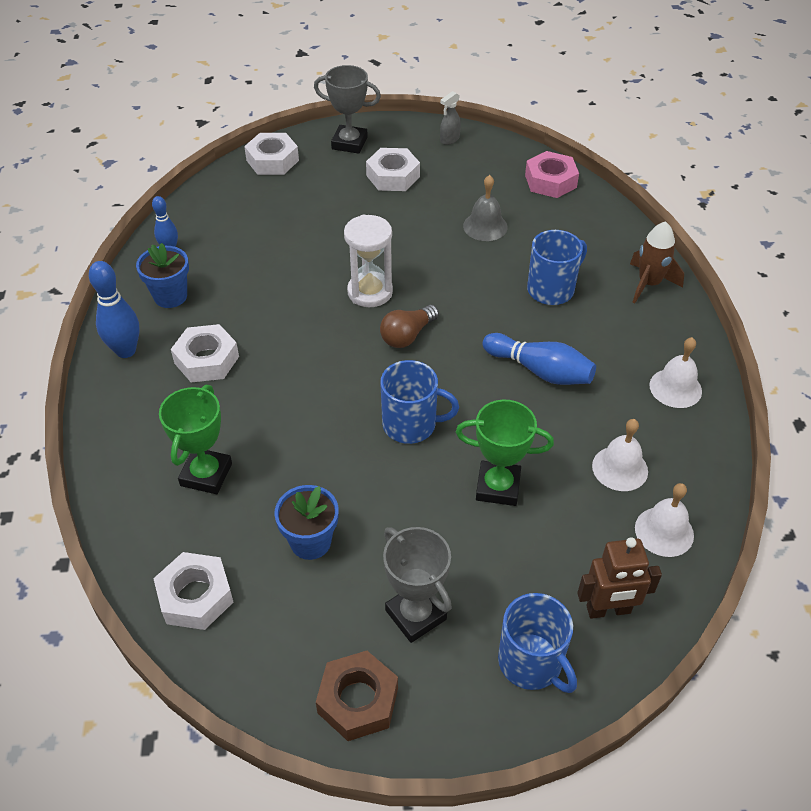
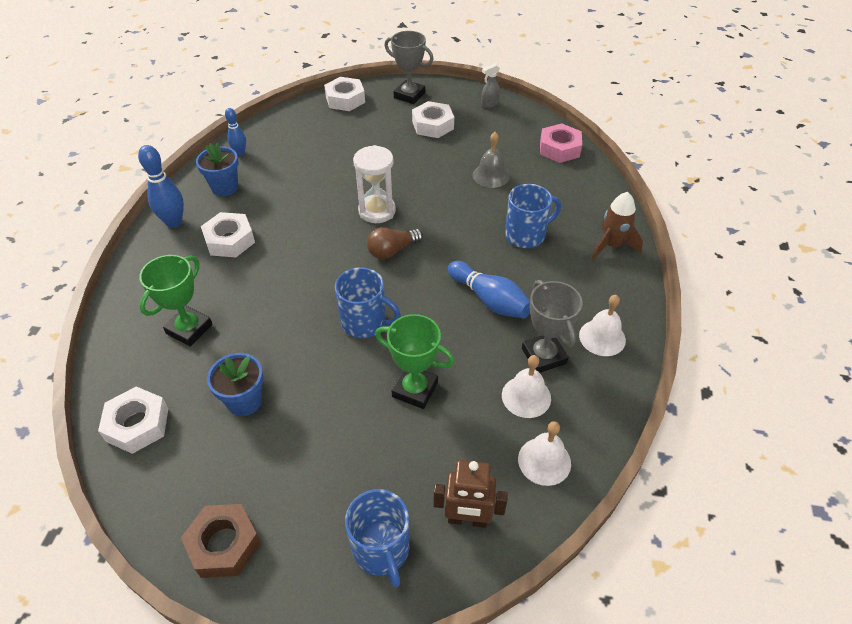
camera: 15 degrees right, 0 degrees up
(415, 615) = (302, 482): grey trophy -> grey trophy (543, 356)

